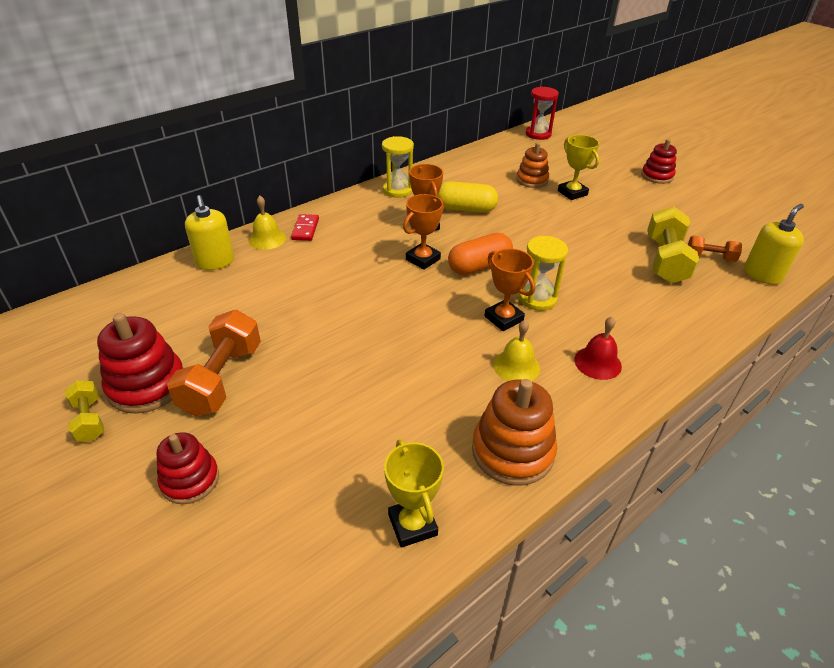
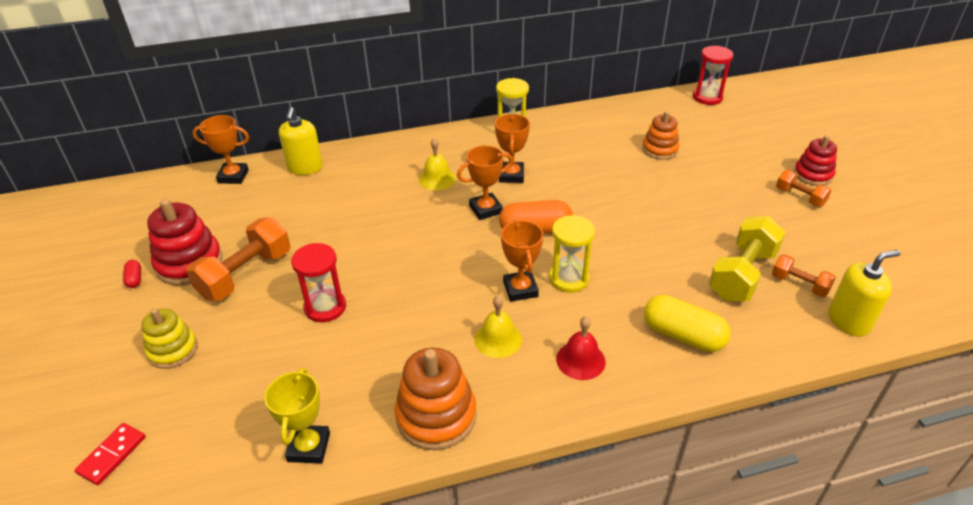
camera: 25 degrees right, 0 degrees up
(89, 420) = (135, 279): yellow dumbbell -> red capsule
(139, 287) = (233, 176): none -> orange trophy
(190, 480) = (173, 350): red stacking toy -> yellow stacking toy
(267, 239) = (361, 156): yellow bell -> yellow bell (437, 179)
(305, 229) = (399, 154): red domino -> red domino (112, 455)
(332, 386) = (325, 307): none -> red hourglass
(465, 209) = (565, 167): yellow capsule -> yellow capsule (683, 335)
(572, 193) = (694, 173): yellow trophy -> none
(660, 194) = (799, 197): none -> orange dumbbell

